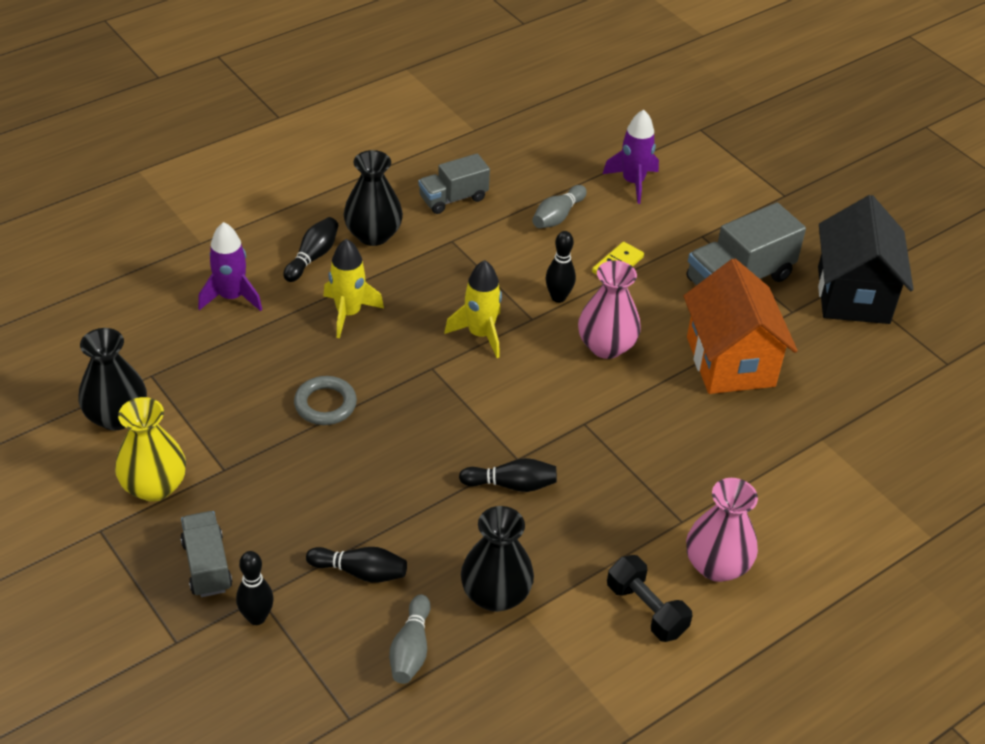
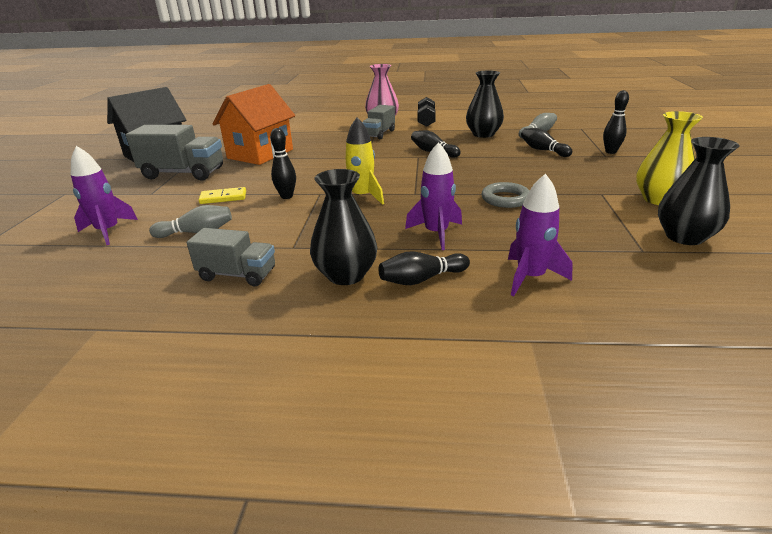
camera: 135 degrees left, 15 degrees down
(207, 566) = (633, 168): grey truck -> grey truck (379, 134)
(348, 313) = (436, 233): yellow rocket -> purple rocket
(606, 346) = (303, 173): pink vase -> none

